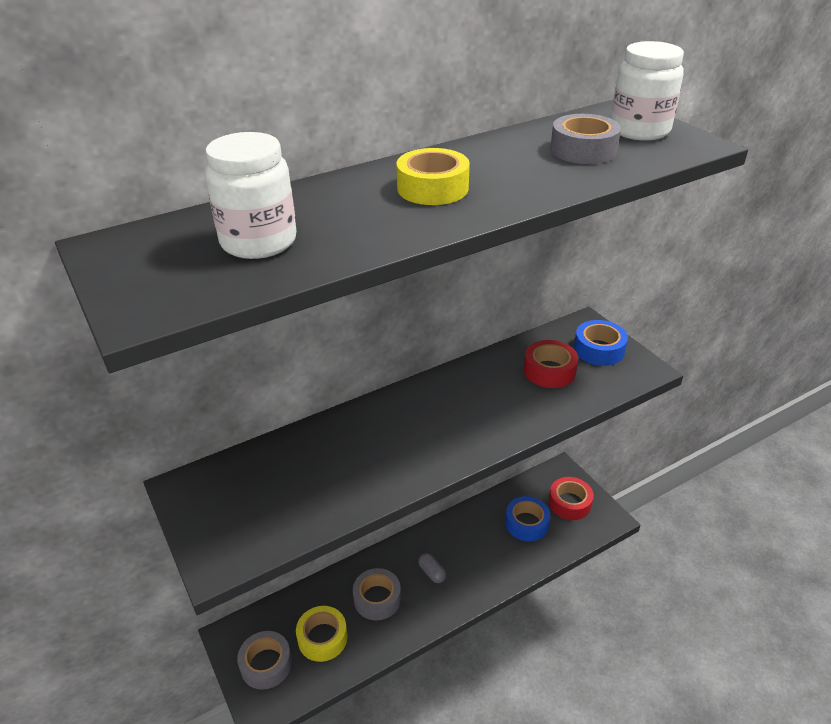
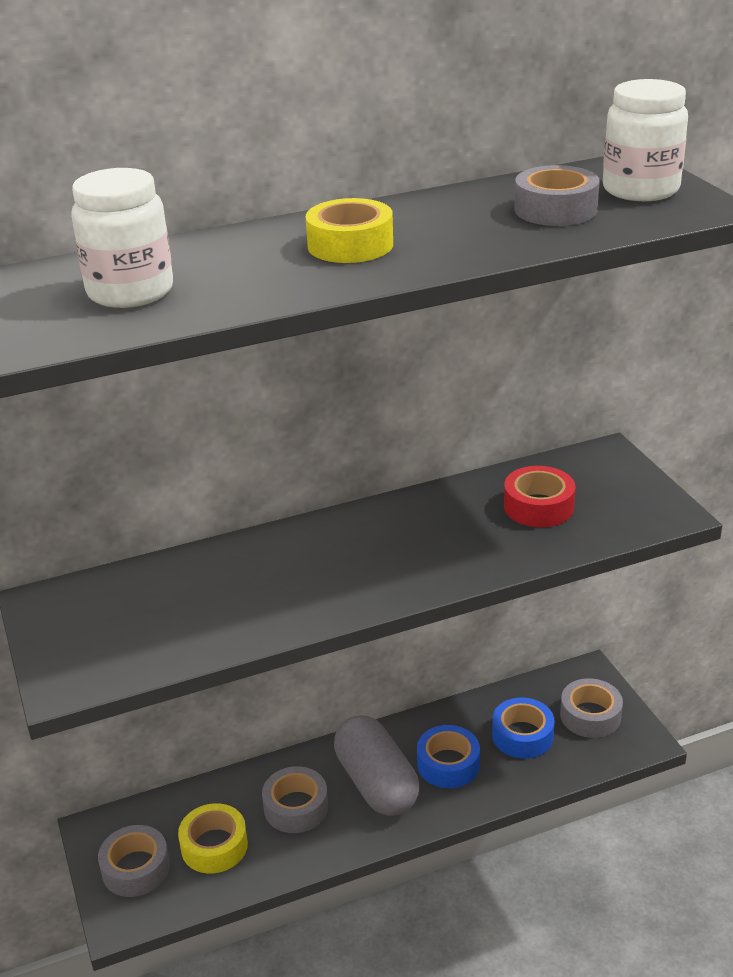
camera: 10 degrees right, 5 degrees down
(432, 572) = (376, 783): grey capsule -> grey capsule, size x2.43
(569, 503) = (590, 716): red tape -> grey tape
(599, 349) = (614, 486): blue tape -> blue tape (448, 764)

